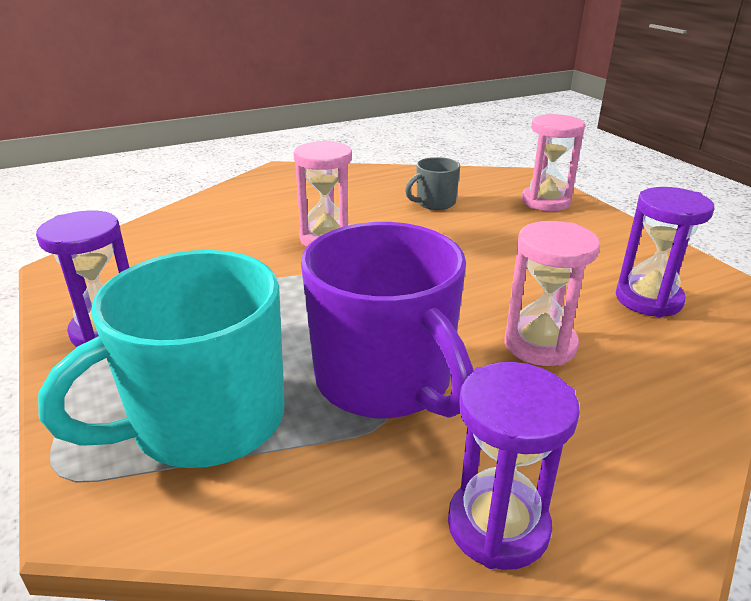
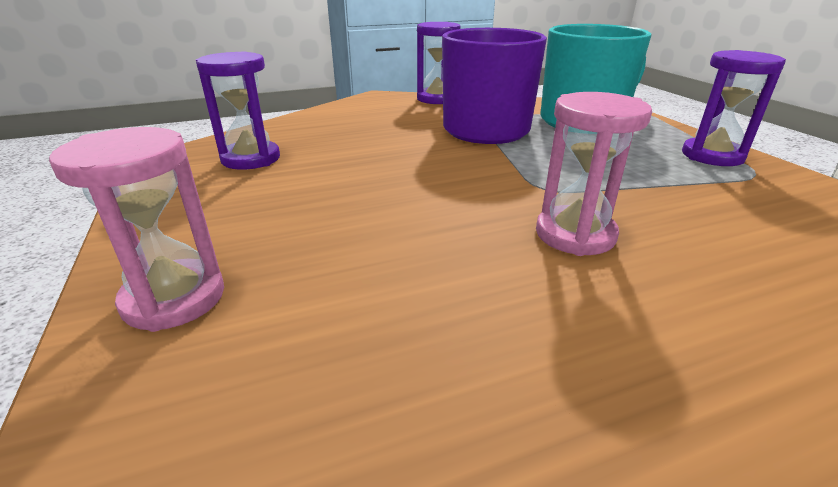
camera: 175 degrees left, 0 degrees up
(434, 203) = (394, 307): grey mug -> none
(540, 345) = (372, 139): pink hourglass -> none

